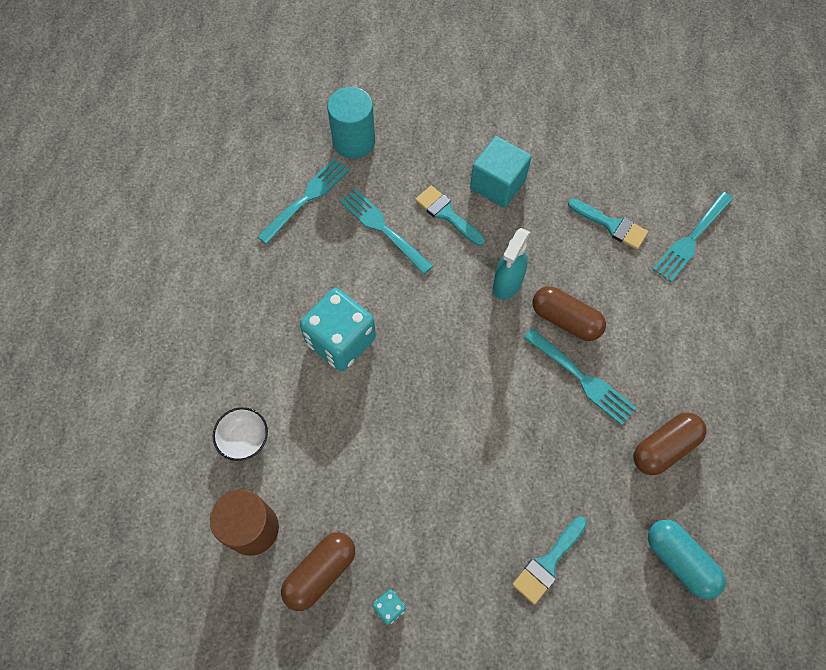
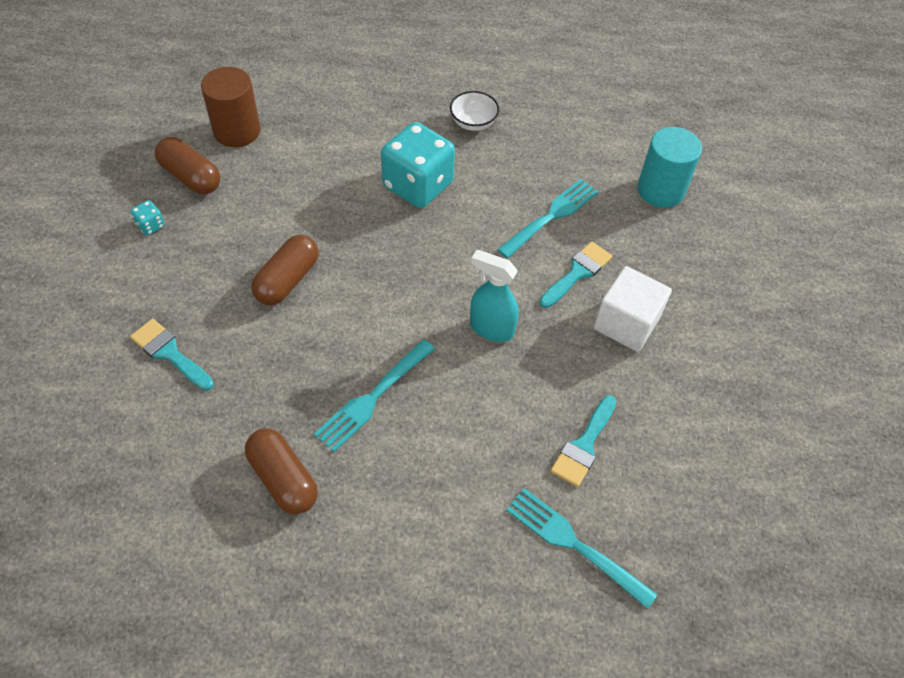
camera: 85 degrees right, 10 degrees down
(244, 439) = (319, 121): white bowl -> white bowl (473, 123)
(307, 198) = (581, 154): turquoise fork -> none
(498, 184) = (626, 323): turquoise cube -> white cube
(565, 320) = (447, 385): brown capsule -> brown capsule (287, 280)
(679, 560) = (150, 481): turquoise capsule -> none

